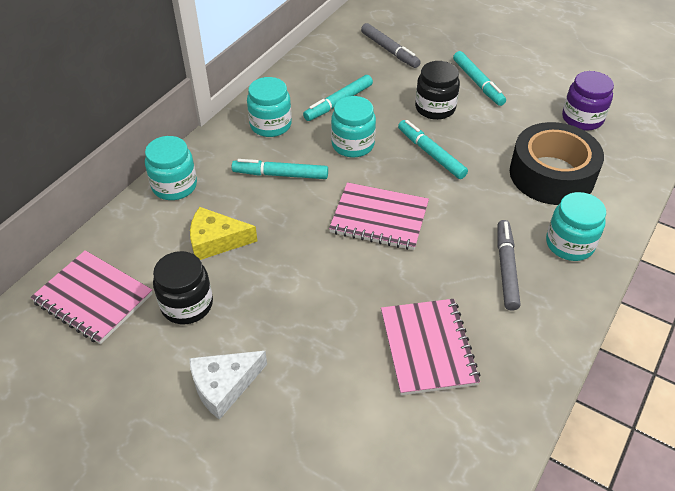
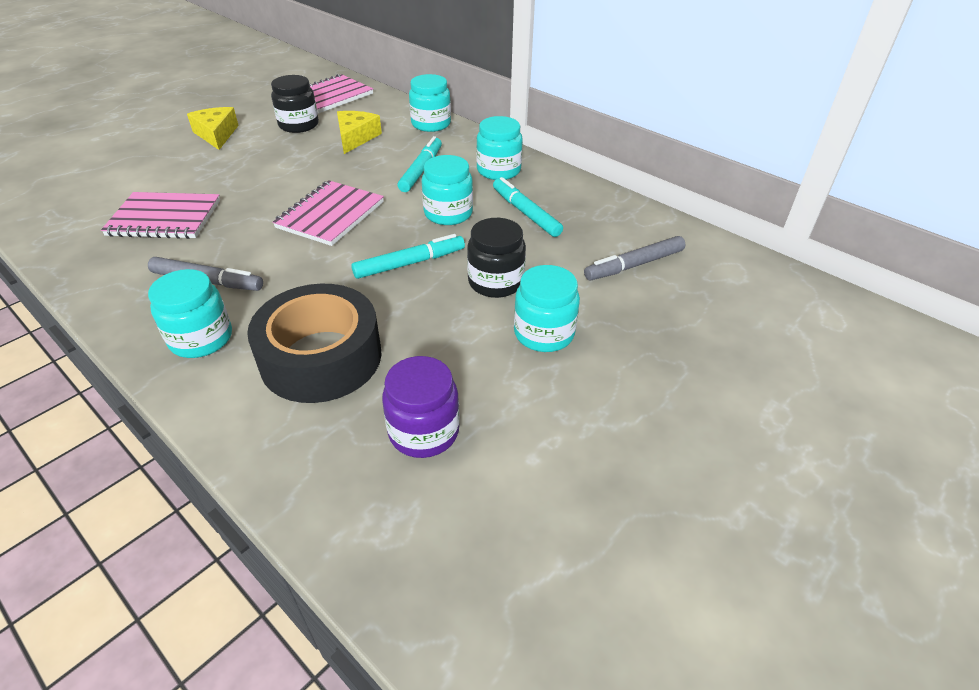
camera: 100 degrees right, 5 degrees down
(224, 386) = (216, 134): white cheese -> yellow cheese
(478, 83) = (544, 333): turquoise marker -> turquoise jar

